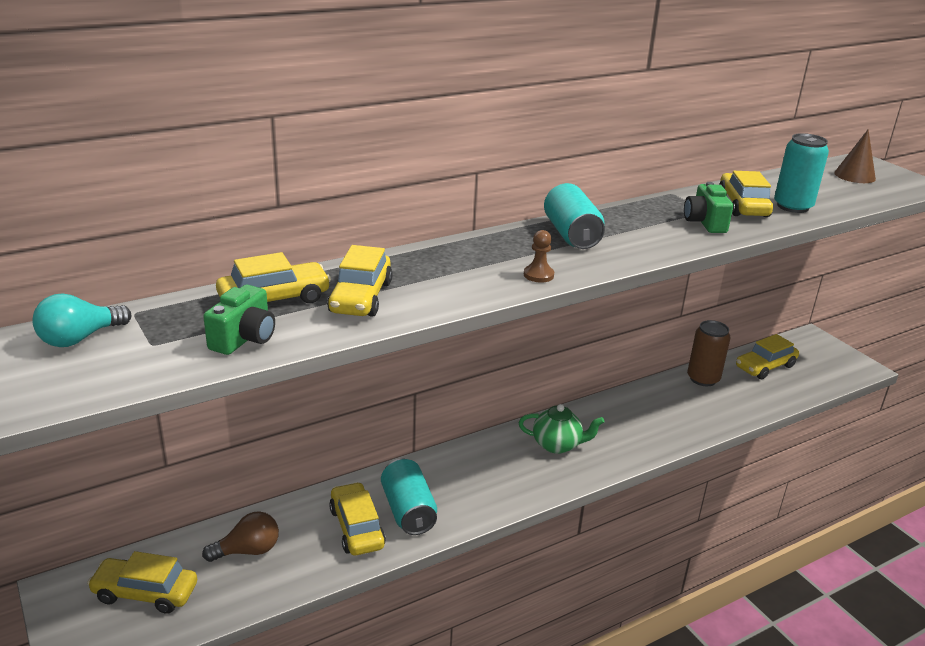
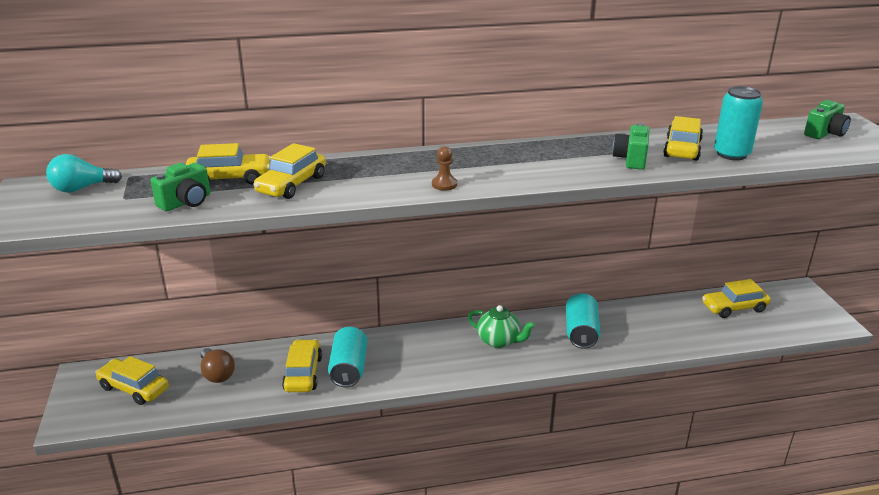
camera: 20 degrees right, 0 degrees up
(248, 551) = (217, 374): brown light bulb -> brown light bulb turned 60 degrees clockwise
(571, 235) = (500, 157): turquoise can -> turquoise can (581, 332)
(703, 379) = (666, 309): brown can -> none
(854, 176) = (825, 133): brown cone -> green camera

